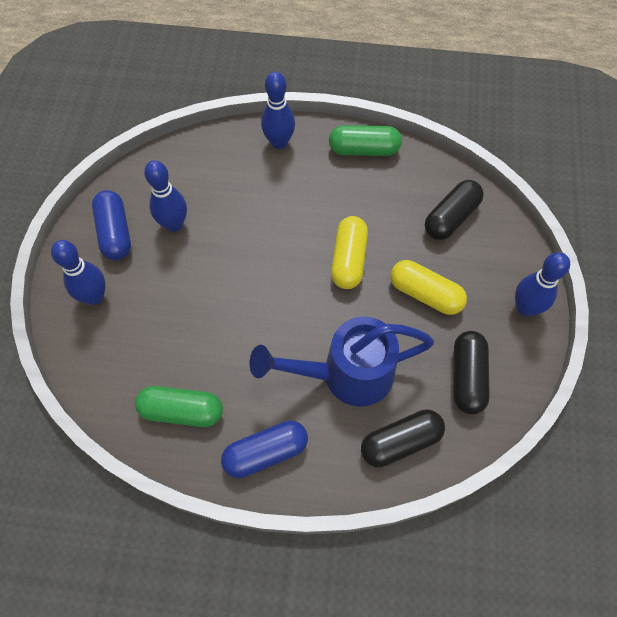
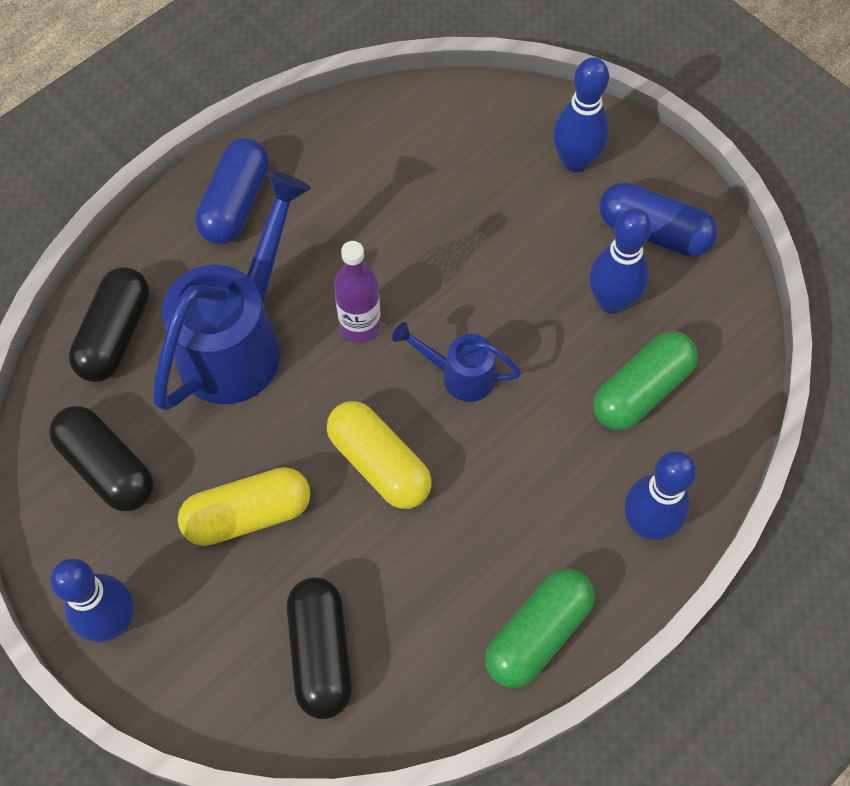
camera: 130 degrees right, 0 degrees up
(182, 411) = (355, 160): green capsule -> green capsule (641, 390)
(273, 260) = (459, 375): none -> blue watering can
(285, 324) = (360, 326): none -> purple bottle

